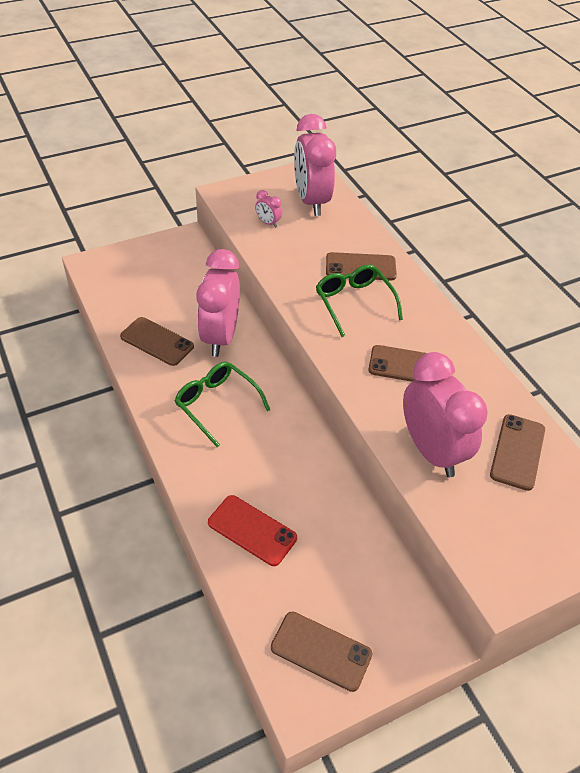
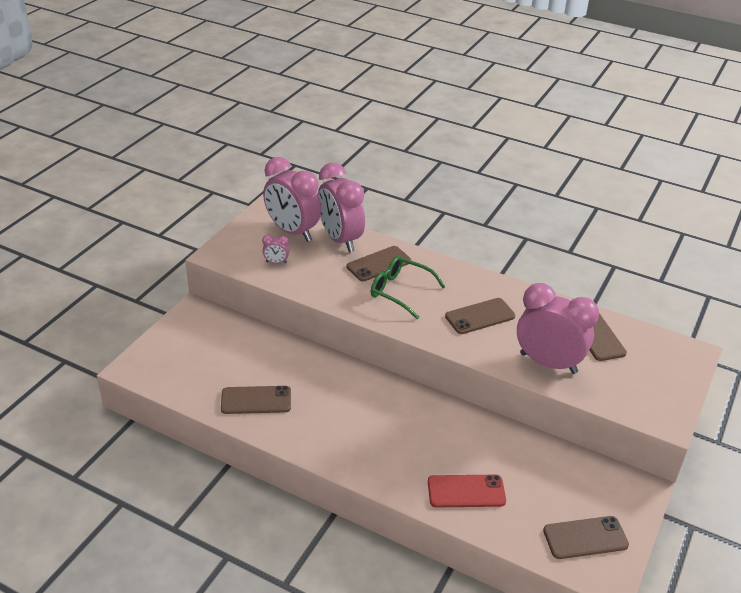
camera: 35 degrees left, 10 degrees down
(217, 404) = (352, 421): green glasses -> none
(220, 337) = (303, 371): pink clock -> pink clock (340, 240)

